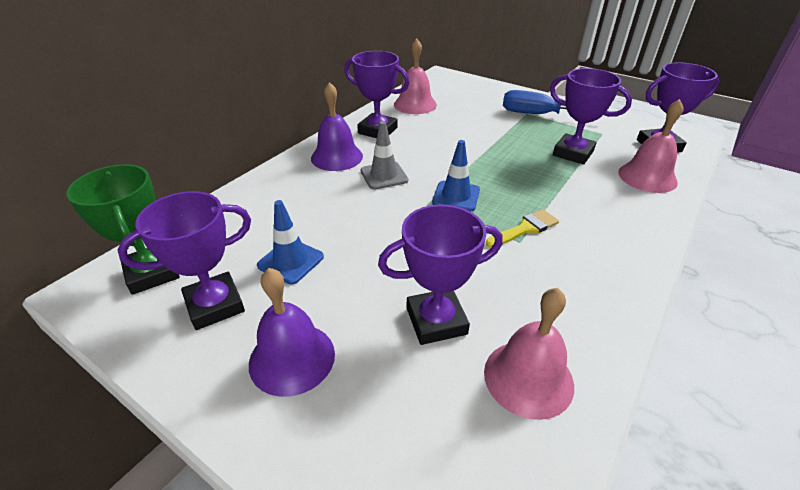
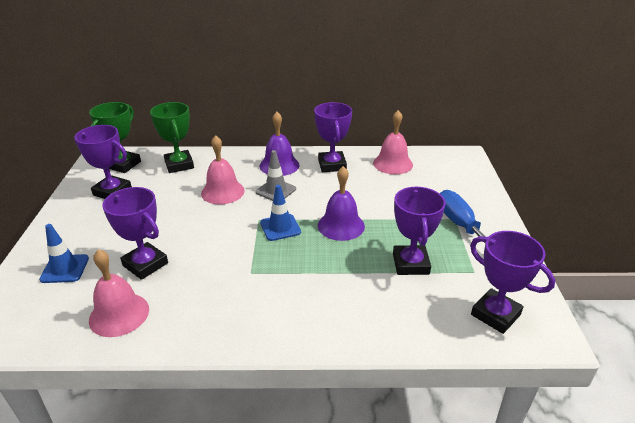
camera: 55 degrees right, 5 degrees down
(232, 222) = (179, 165): none -> green trophy
(290, 261) = (161, 197): blue traffic cone -> blue traffic cone (65, 269)
(292, 358) = (90, 229): purple bell -> purple bell (341, 225)
(525, 229) = (268, 270): yellow brush -> none
(647, 177) = (419, 318): pink bell -> pink bell (222, 192)

